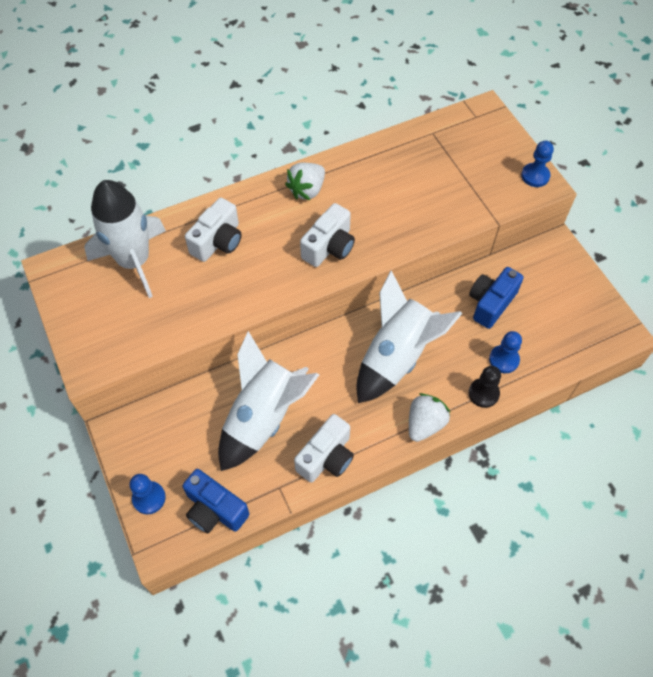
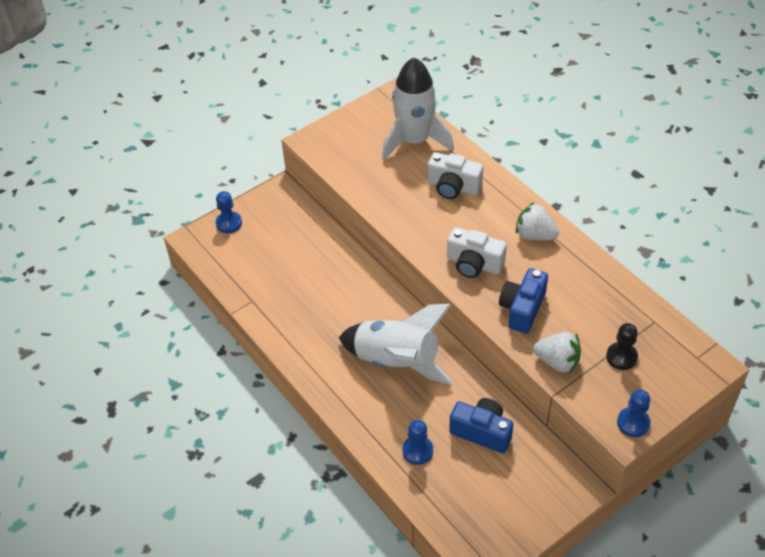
camera: 80 degrees right, 10 degrees down
(215, 510) = (226, 264): blue camera -> blue camera (522, 309)
(264, 417) = (312, 277): white rocket -> none
(326, 457) = (284, 327): white camera -> none
(425, 424) = (332, 394): white strawberry -> white strawberry (557, 361)
(483, 393) = (375, 437): black pawn -> black pawn (621, 357)

